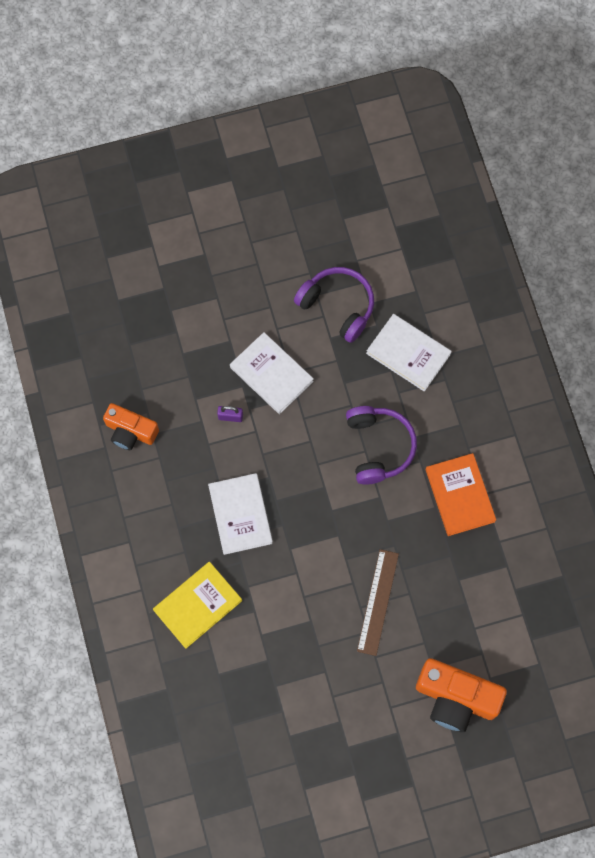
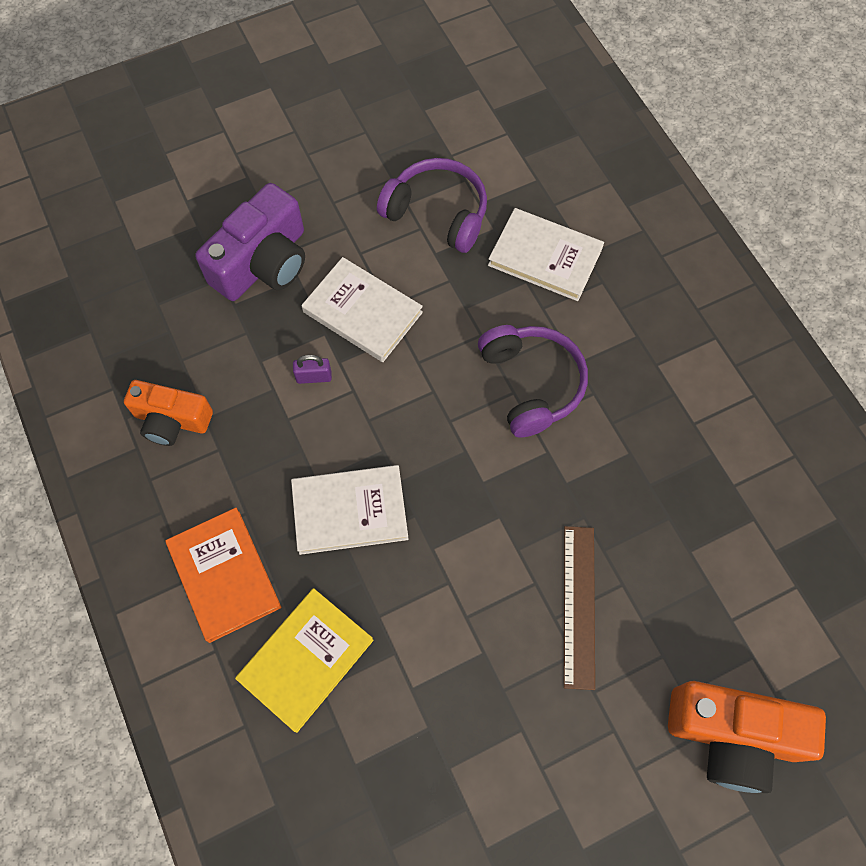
camera: 10 degrees left, 5 degrees down
(207, 325) = (263, 263): none -> purple camera
(240, 514) = (350, 511): white book -> white book turned 75 degrees counterclockwise
(460, 495) = (661, 431): orange book -> orange book (224, 575)

